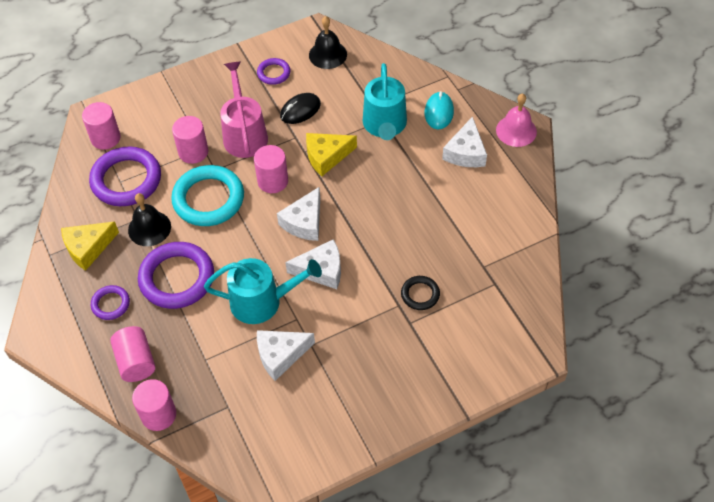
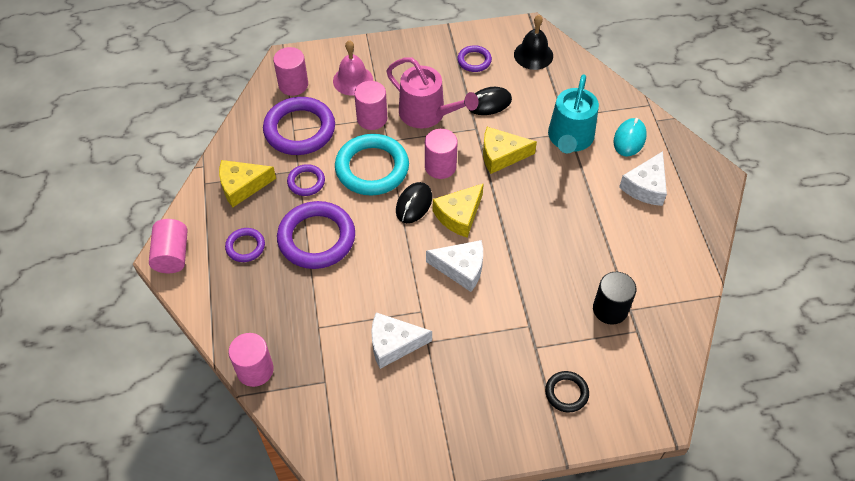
camera: 15 degrees right, 0 degrees up
(136, 362) = (250, 310): pink cylinder -> pink cylinder (172, 255)
(149, 228) = (306, 182): black bell -> purple ring
(244, 134) = (427, 114): pink watering can -> pink watering can turned 120 degrees clockwise
(259, 223) = (414, 204): none -> black mouse
(262, 301) = (392, 284): turquoise watering can -> none
(304, 222) = (459, 215): white cheese -> yellow cheese
(420, 294) = (555, 321): black ring -> black ring (566, 393)
(466, 271) = (610, 309): none -> black cylinder
(516, 131) = (705, 177): pink bell -> pink bell (353, 80)

